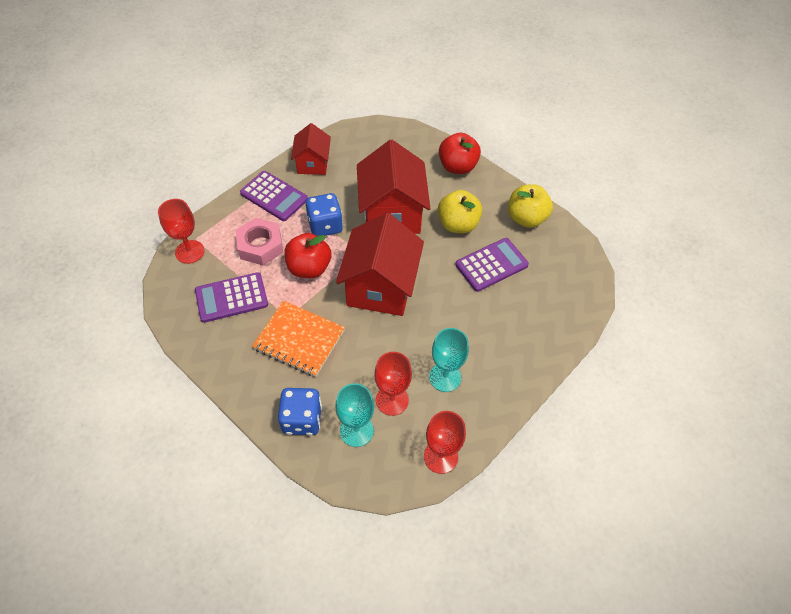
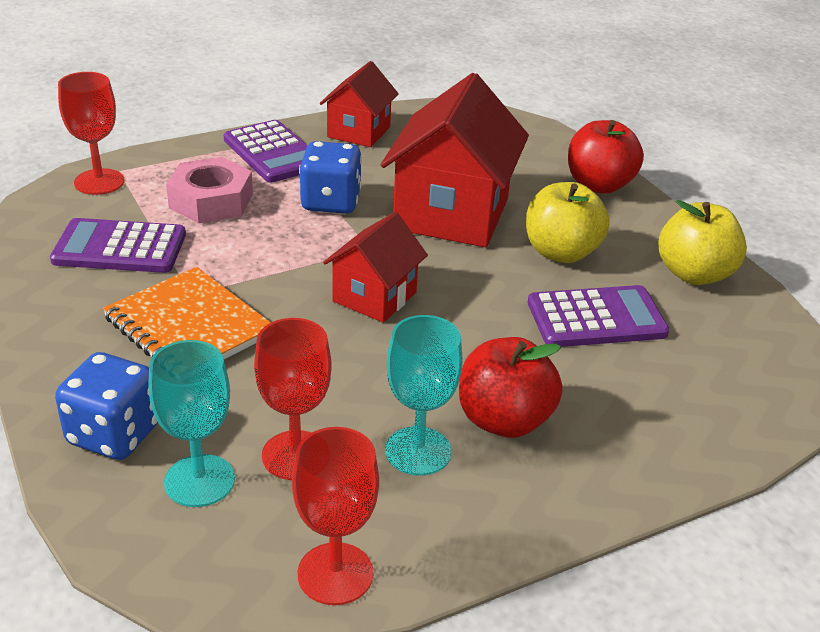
camera: 20 degrees right, 20 degrees down
(309, 268) = (270, 244): red apple -> red apple (504, 420)
(380, 287) = (374, 297): red house -> red house, size x0.57

